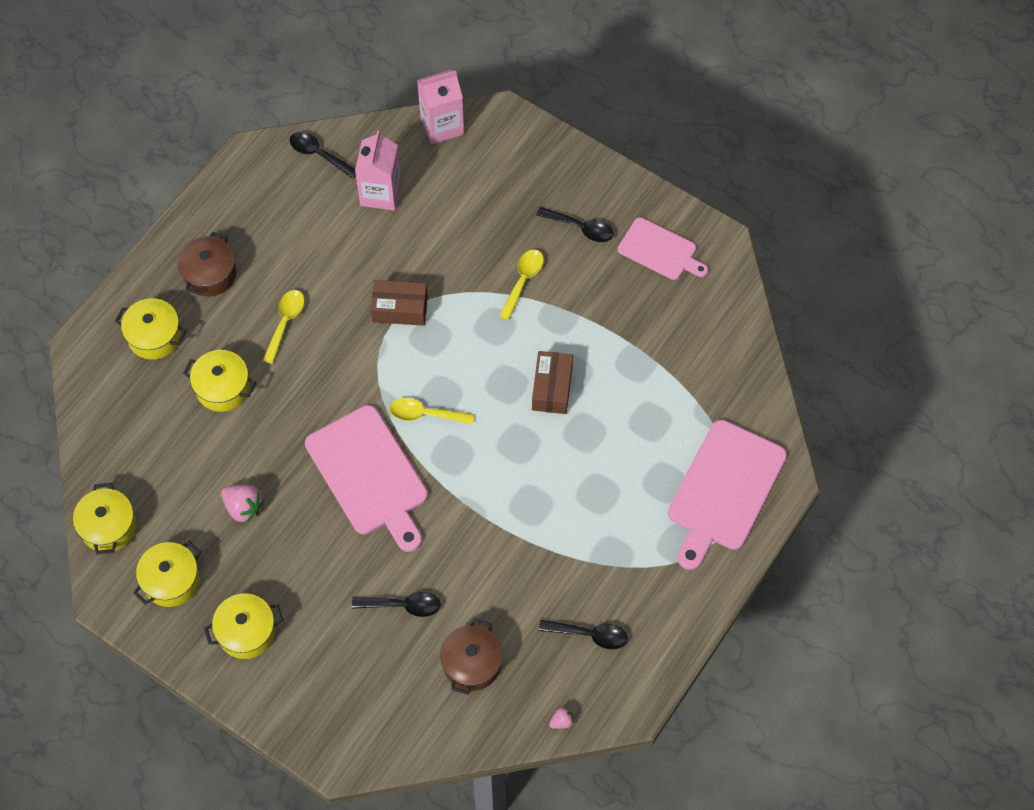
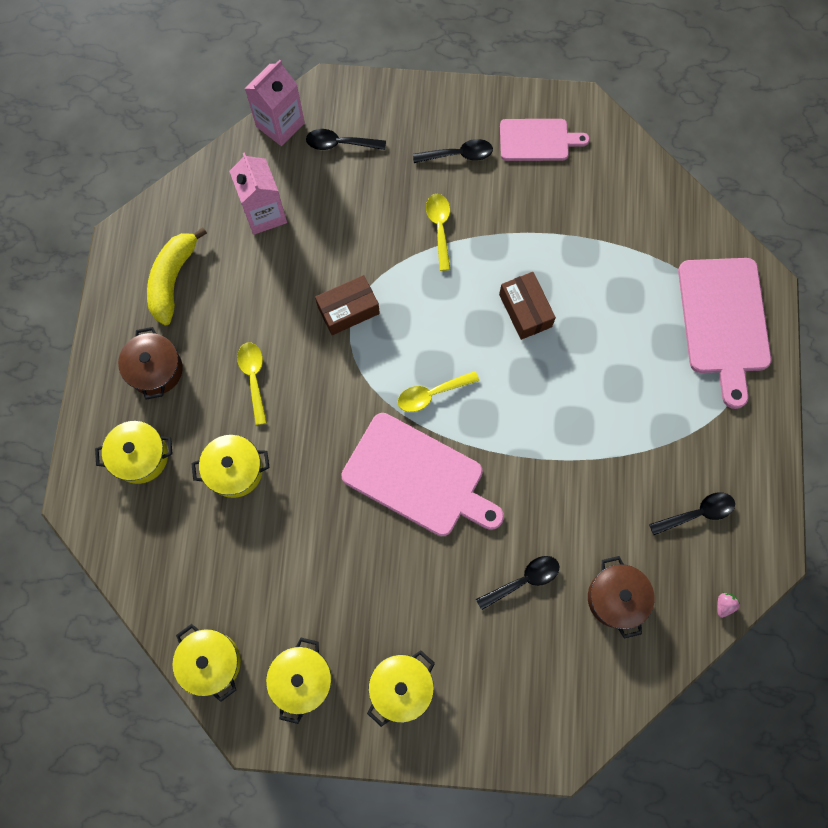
camera: 30 degrees left, 10 degrees up
(244, 507) = (325, 572): pink strawberry -> none
(270, 208) = (173, 279): none -> yellow banana
(319, 154) = (186, 207): black spoon -> black spoon (340, 144)

